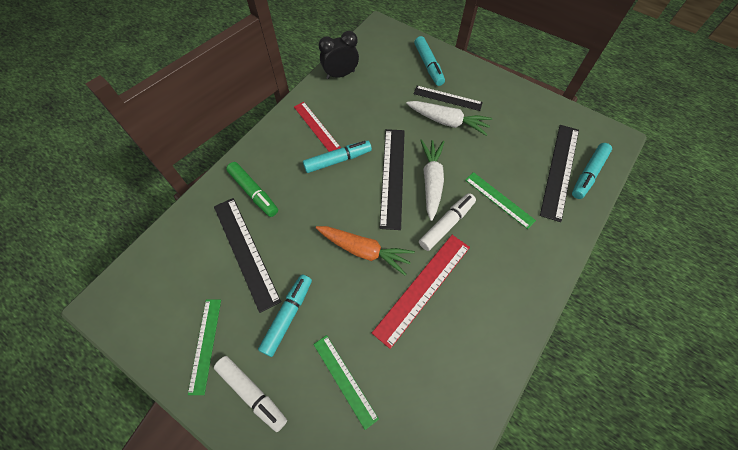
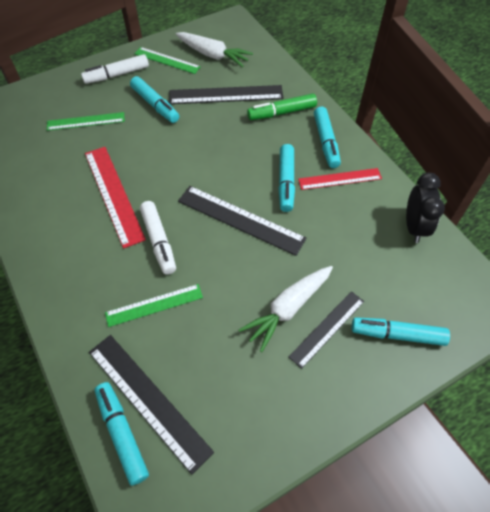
camera: 115 degrees right, 5 degrees down
(278, 148) = (326, 142): none -> turquoise marker
(364, 251) = (175, 167): orange carrot -> none
(431, 181) = (215, 252): white carrot -> white carrot (213, 55)

